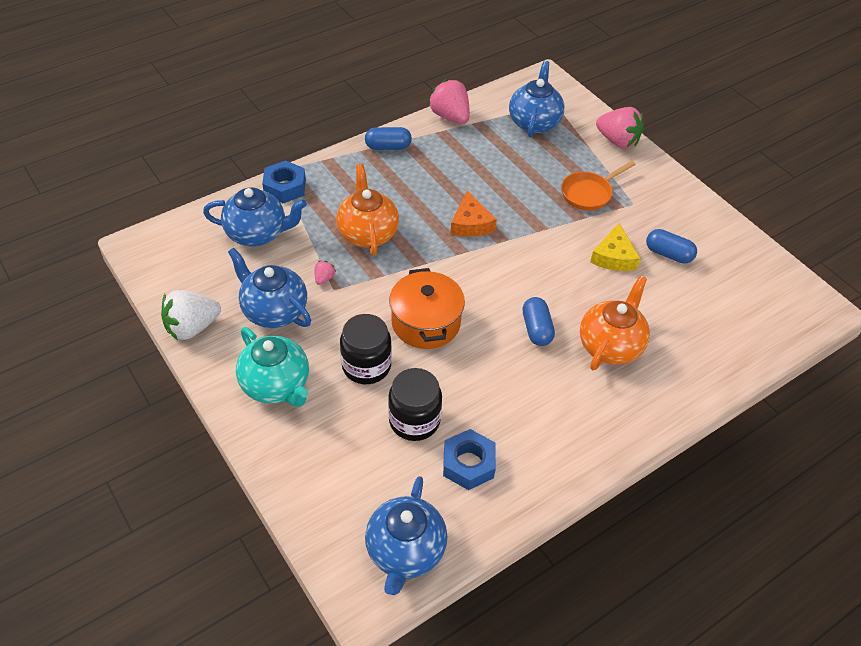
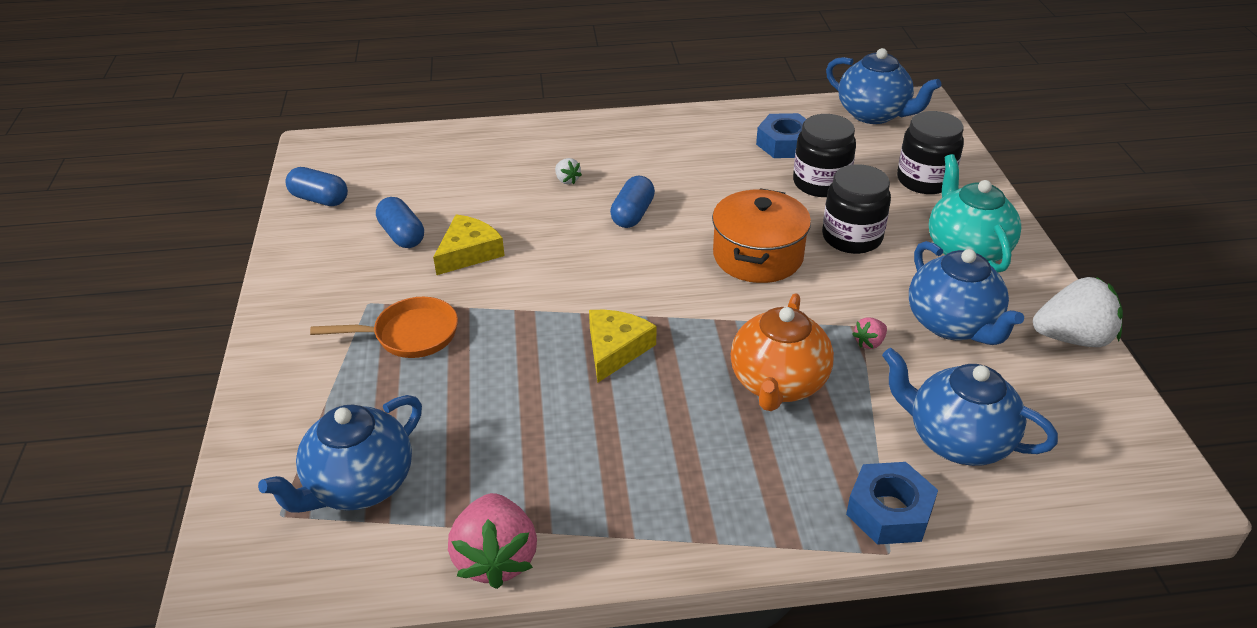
camera: 150 degrees left, 10 degrees down
(327, 460) = (924, 180): none -> black jar
(388, 147) = (659, 531): blue capsule -> blue capsule (319, 199)
(405, 551) = (874, 114): blue teapot -> blue teapot turned 90 degrees clockwise
(471, 223) = (615, 349): orange cheese -> yellow cheese
(610, 345) = (567, 180): orange teapot -> white strawberry
(617, 141) = (270, 399): pink strawberry -> none

